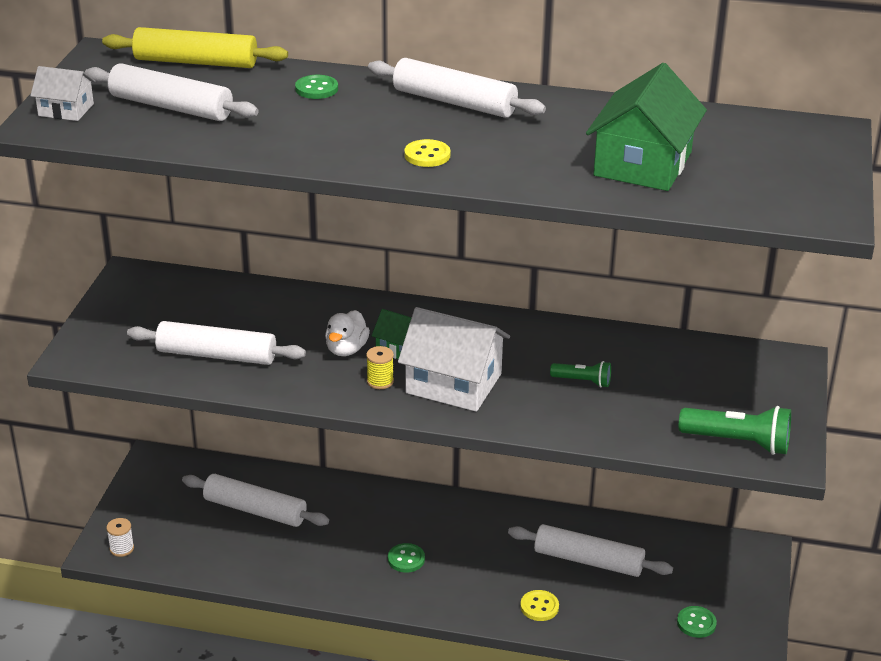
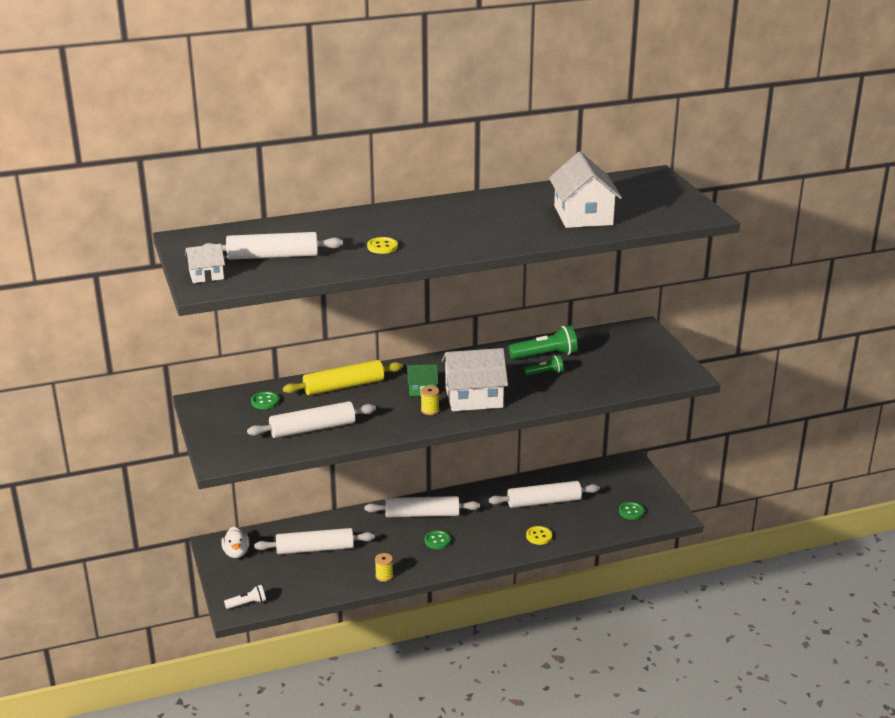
camera: 30 degrees left, 5 degrees down
(122, 548) = (247, 603): white spool -> white flashlight
(195, 62) = (251, 228): yellow rolling pin -> yellow rolling pin (344, 386)
(302, 579) = (384, 576): none -> yellow spool
(316, 89) = (349, 224): green button -> green button (265, 401)
(346, 349) = (390, 400): white duck -> white duck (236, 553)
(427, 155) = (463, 241): yellow button -> yellow button (382, 247)
(454, 102) = (440, 211): white rolling pin -> white rolling pin (422, 514)
(642, 164) = (583, 215): green house -> white house
(738, 442) = (657, 376): green flashlight -> green flashlight (545, 355)

